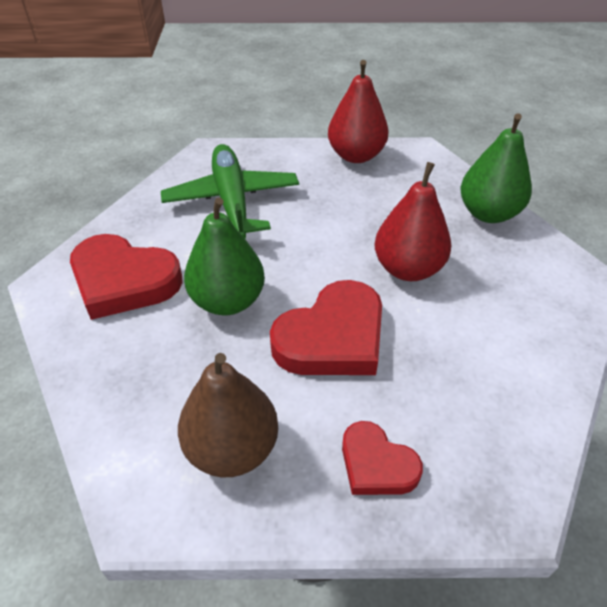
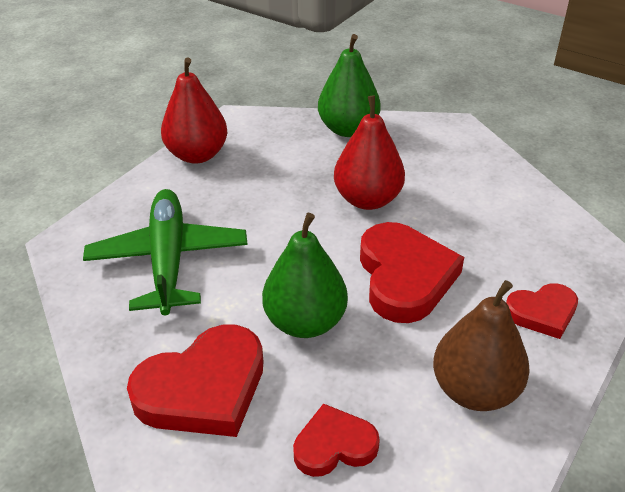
camera: 55 degrees left, 5 degrees down
(113, 378) = (334, 445): none -> red heart
(232, 201) = (168, 260): green plane -> green plane turned 60 degrees clockwise

